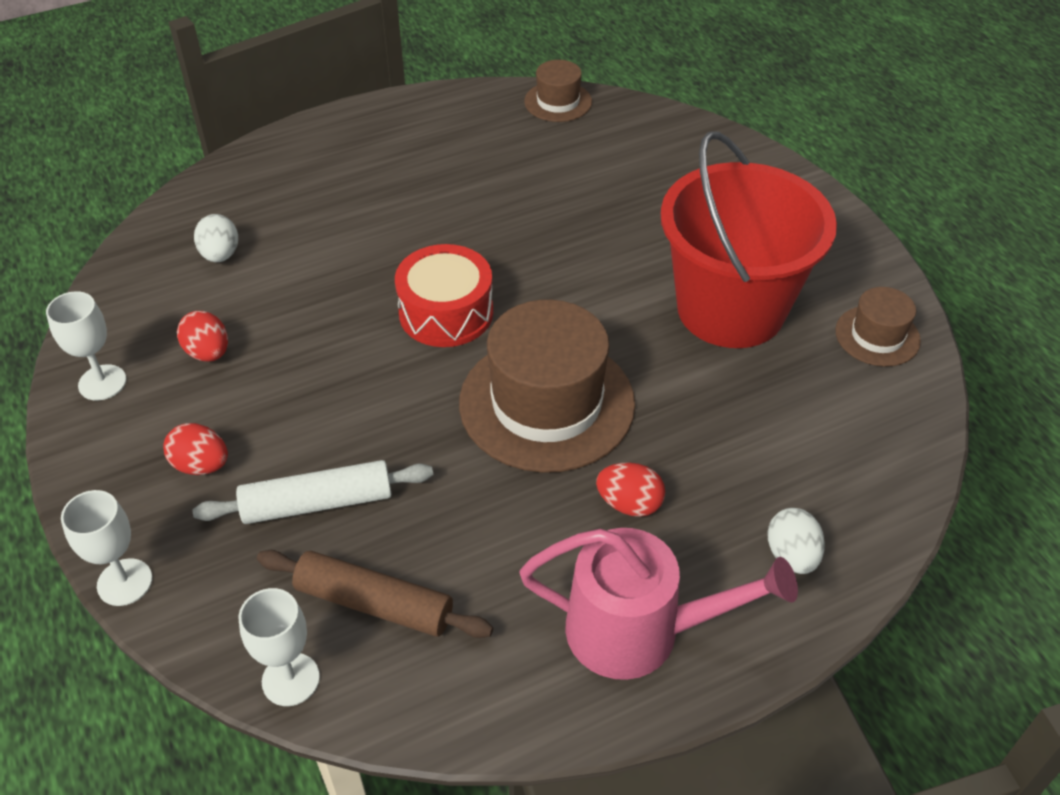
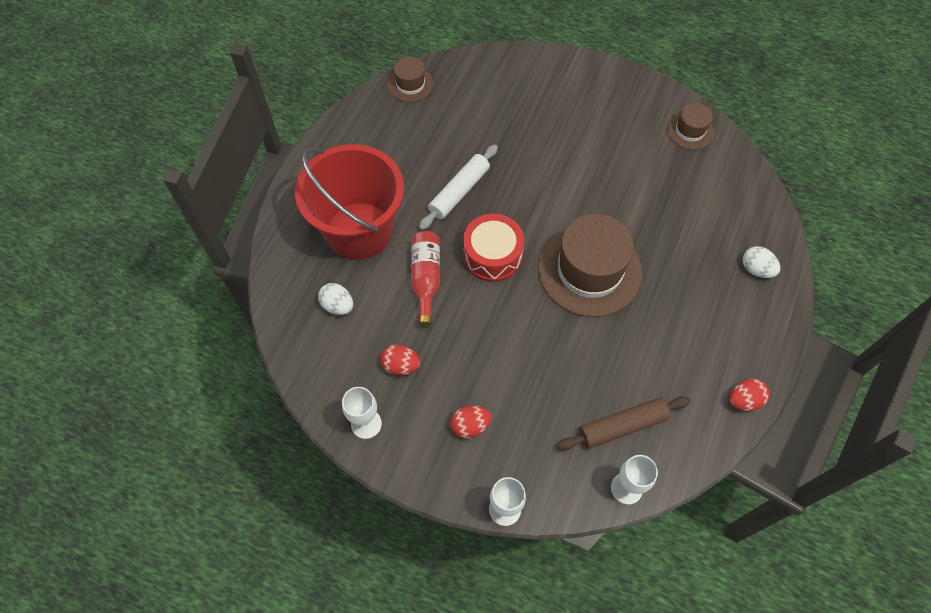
camera: 40 degrees left, 15 degrees up
(317, 503) = (545, 400): white rolling pin -> white rolling pin (459, 192)
(342, 288) = (426, 279): none -> red bottle
(629, 504) = (674, 294): red egg -> red egg (744, 400)
(637, 631) = (734, 351): pink watering can -> none
(730, 309) = (617, 159): red bucket -> red bucket (359, 231)

